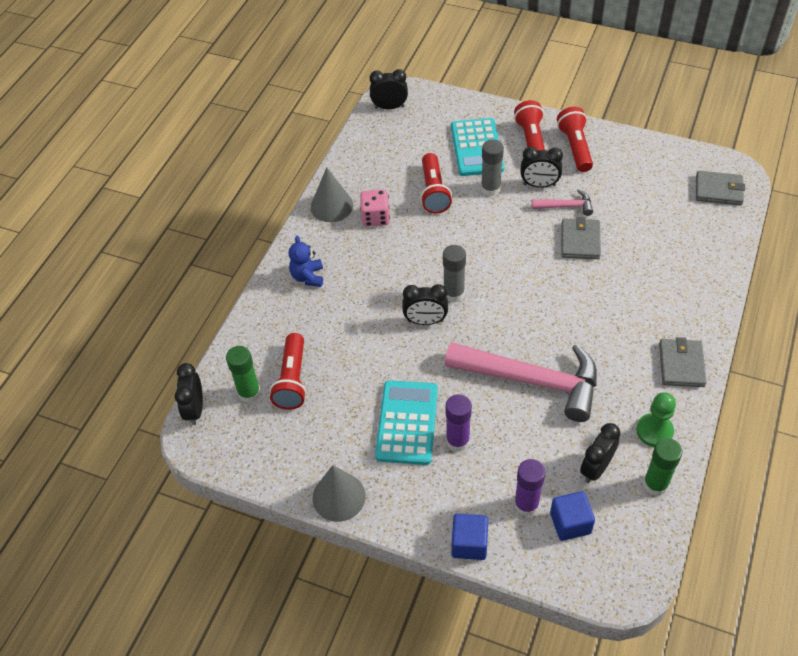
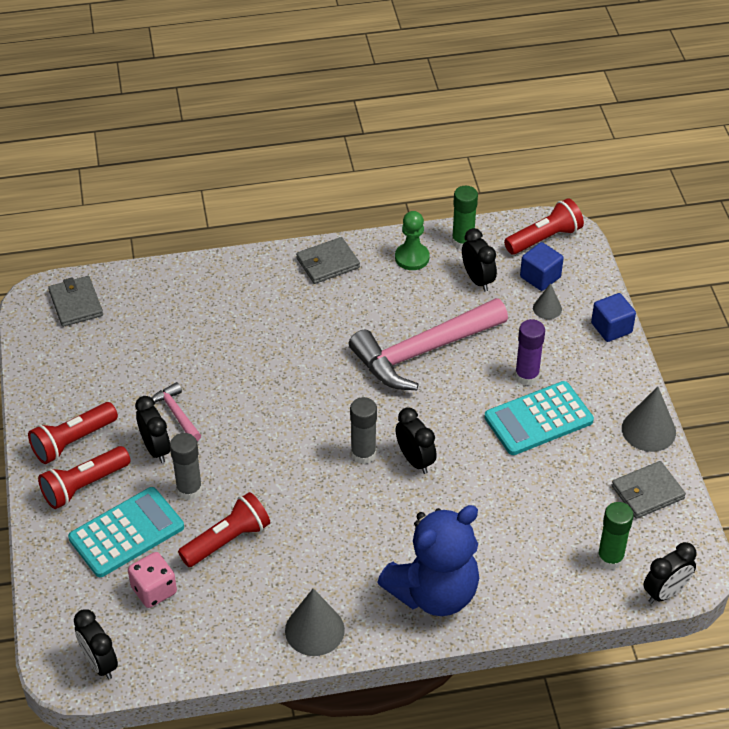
camera: 125 degrees left, 5 degrees down
(292, 380) = (567, 531): red flashlight -> red flashlight (544, 238)
(308, 277) = (434, 592): blue teddy bear -> blue teddy bear, size x2.11
(375, 217) = (304, 576): pink dice -> pink dice (154, 590)
(526, 504) = (547, 308): purple glue stick -> grey cone
(533, 381) = (422, 352): pink hammer -> pink hammer turned 105 degrees counterclockwise
(580, 241) = (220, 383): grey wallet -> grey wallet (647, 492)
(596, 468) = (477, 280): black clock -> black clock turned 120 degrees counterclockwise

